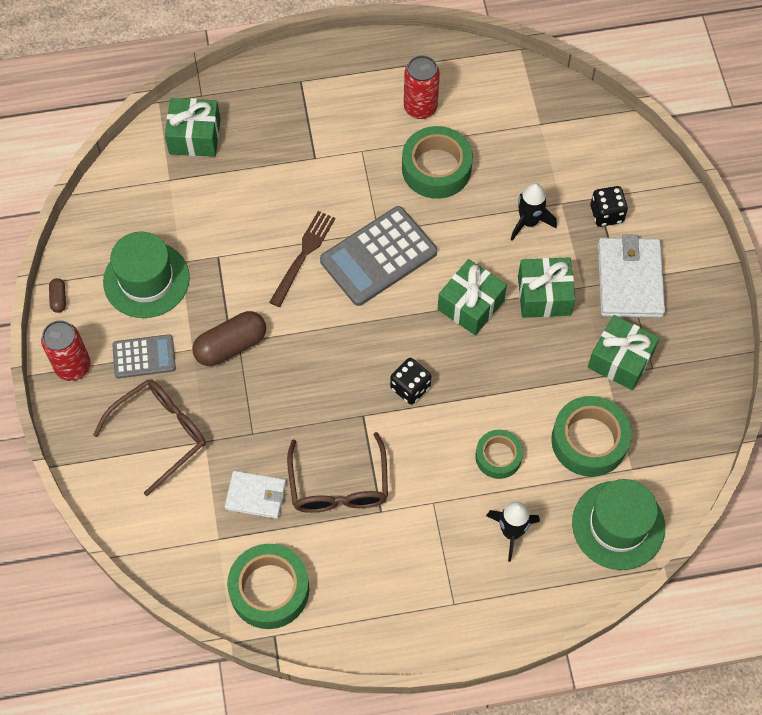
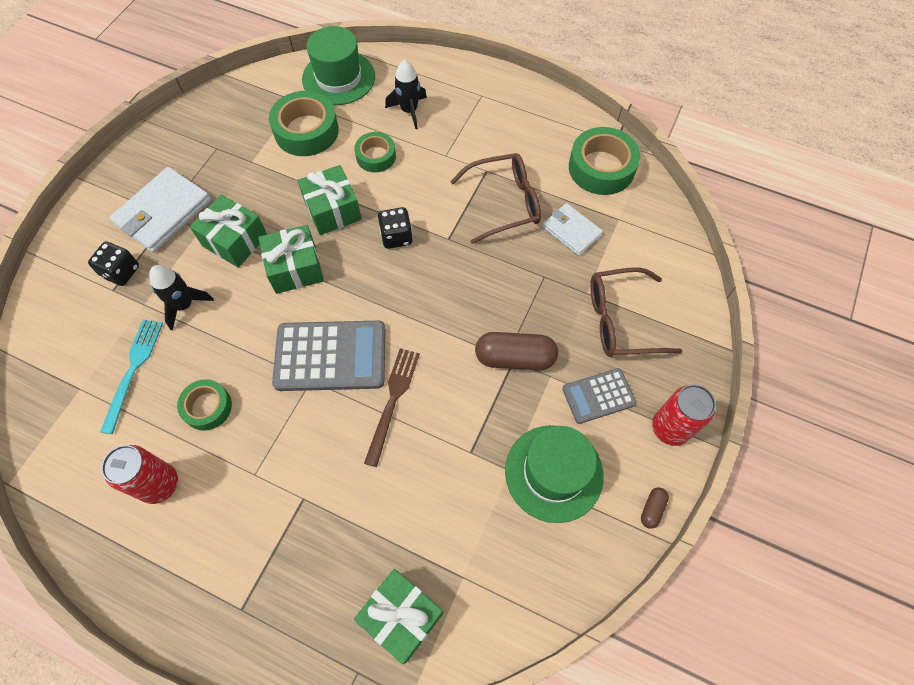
camera: 145 degrees left, 0 degrees up
(144, 357) = (598, 396): grey calculator -> grey calculator turned 45 degrees counterclockwise
(303, 255) = (393, 401): brown fork -> brown fork turned 135 degrees clockwise
(339, 485) = (503, 203): brown glasses -> brown glasses turned 45 degrees clockwise
(436, 168) = (207, 407): green tape -> green tape, size x0.61
(516, 157) = (133, 370): none -> turquoise fork
(620, 360) = (232, 165): green gift -> green gift (332, 210)

